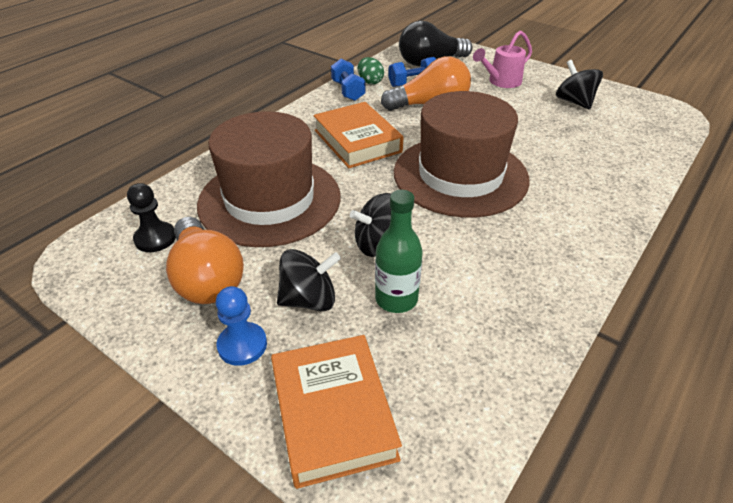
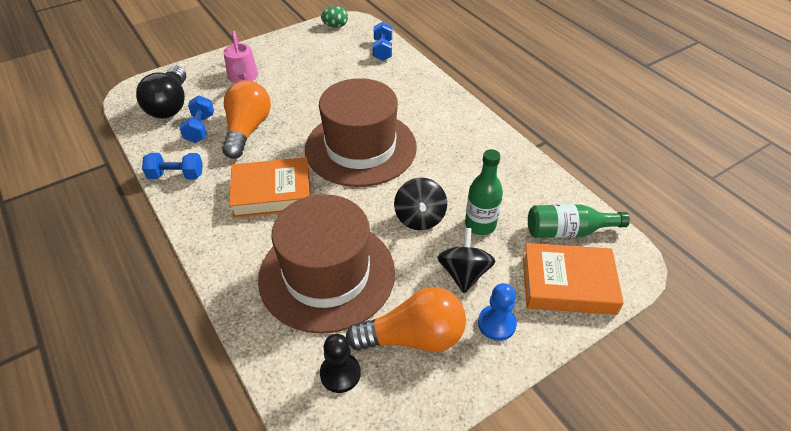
camera: 70 degrees left, 5 degrees up
(370, 82) = (172, 155): green egg -> green egg (335, 26)
(436, 399) = (568, 231): none -> green bottle
(574, 102) = (303, 55): black spinning top -> none
(648, 148) = (383, 50): none -> blue dumbbell

